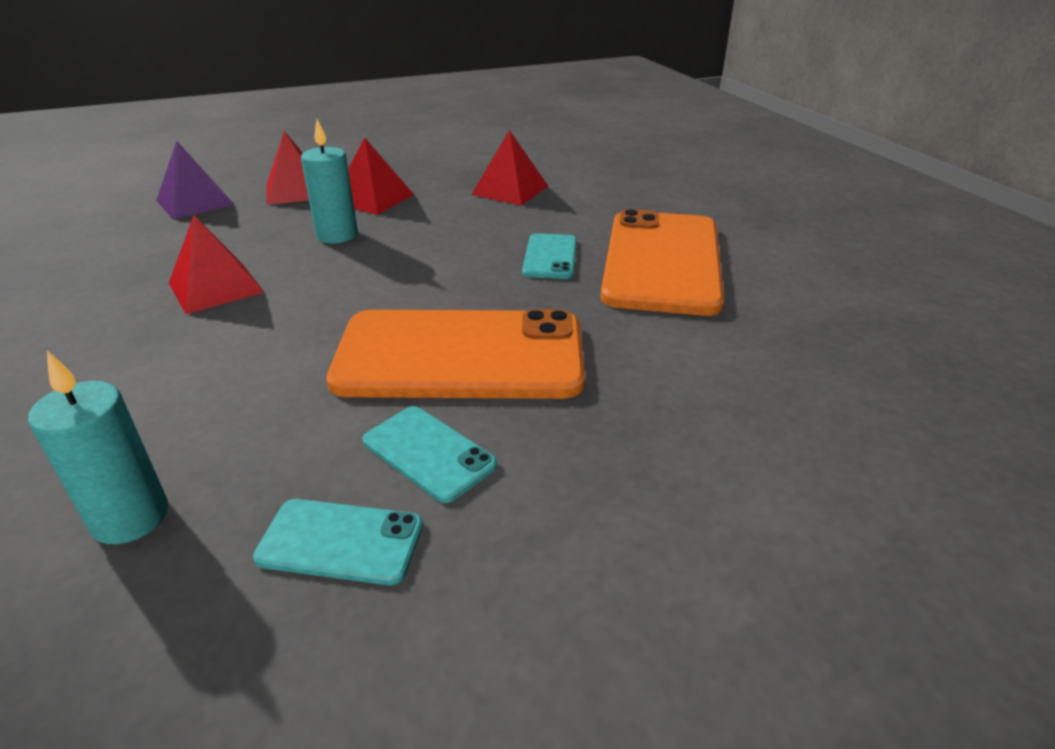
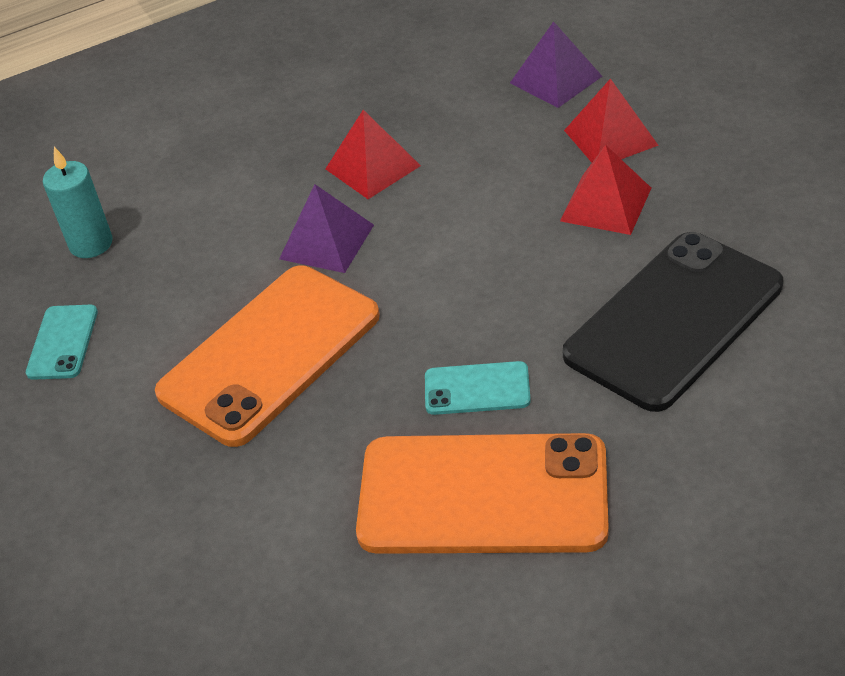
camera: 90 degrees right, 10 degrees up
(309, 317) = (326, 241): none -> purple pyramid
(337, 235) = (497, 207): turquoise candle -> none
(428, 453) = (143, 364): turquoise phone -> none
(460, 355) = (270, 354): orange phone -> orange phone turned 45 degrees clockwise
(510, 190) = (673, 320): red pyramid -> black phone

